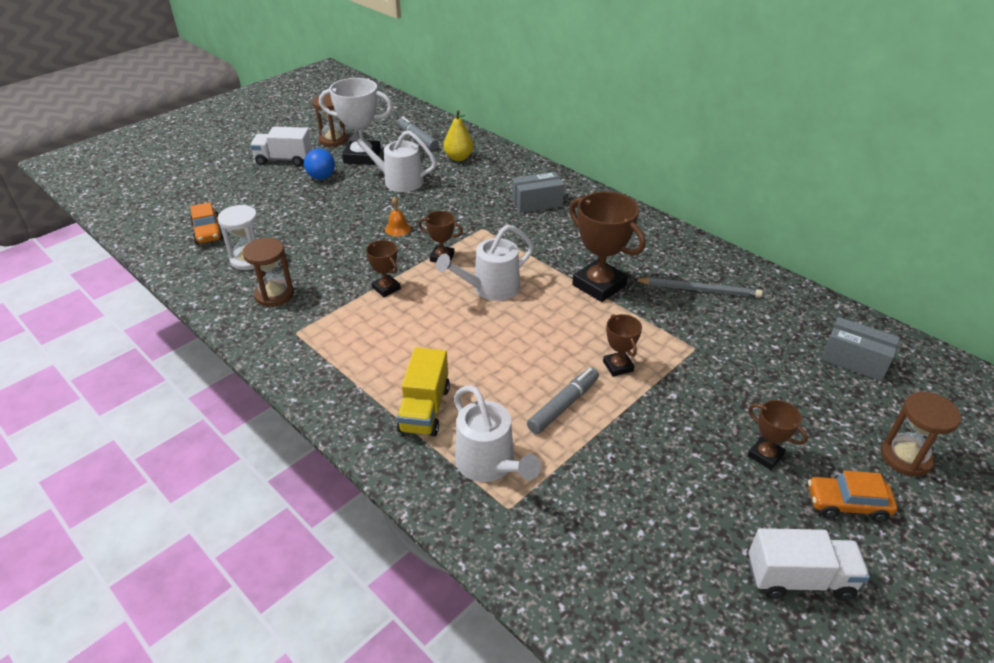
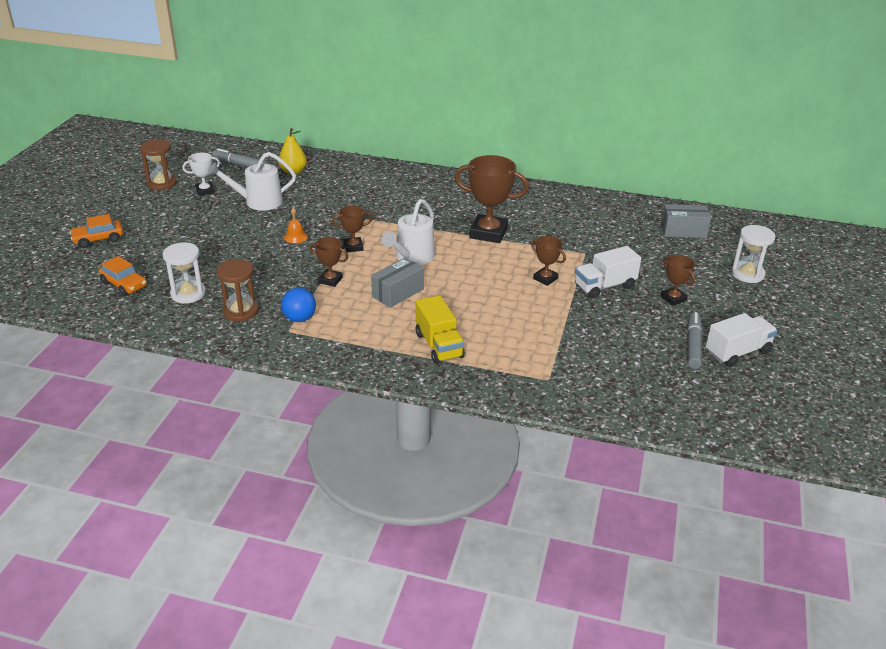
camera: 30 degrees left, 5 degrees down
(284, 160) = (131, 211): white truck -> white truck (605, 286)
(321, 177) = (184, 216): blue ball -> blue ball (299, 318)
(362, 157) = (205, 191): white trophy -> white trophy, size x0.53
(490, 464) = (514, 361): white watering can -> none
(537, 203) = (391, 190): grey box -> grey box (398, 293)
(563, 405) = (530, 312): grey marker -> grey marker (693, 345)
(699, 290) = (558, 217): grey pencil -> none
(765, 455) = (673, 299): brown trophy -> brown trophy turned 45 degrees clockwise
(847, 504) = (735, 308): orange car -> orange car (98, 239)
(906, 457) = (747, 274): brown hourglass -> white hourglass

